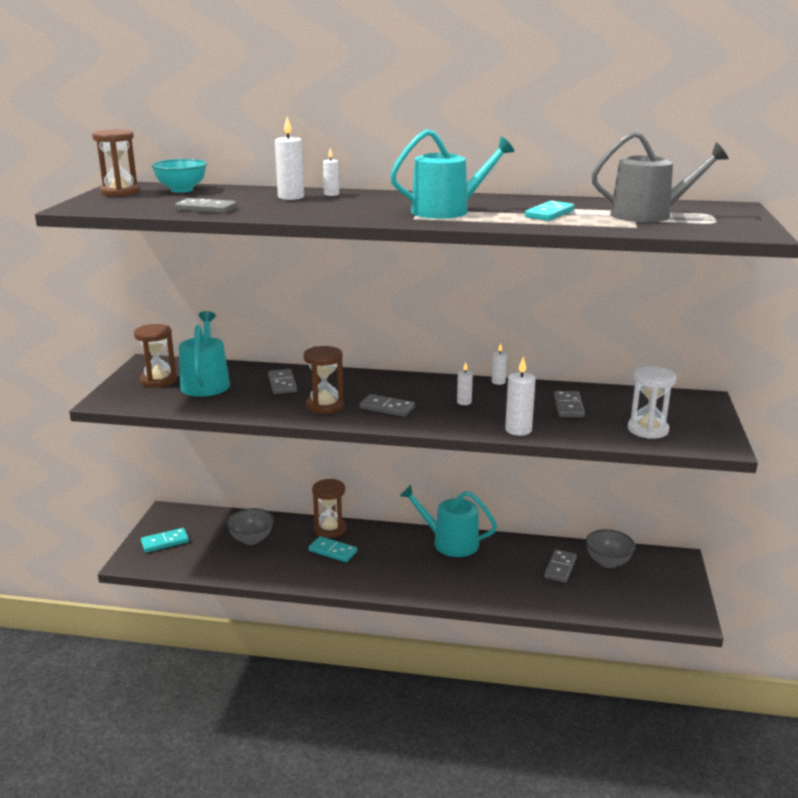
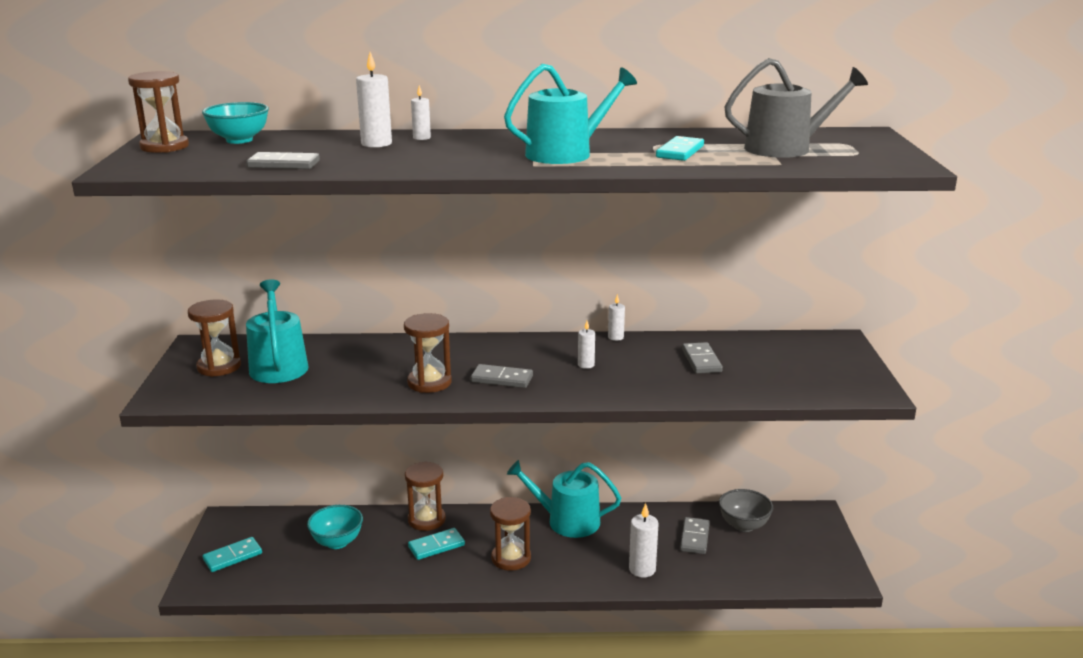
camera: 10 degrees left, 0 degrees up
(251, 539) = (337, 542): grey bowl -> turquoise bowl
(282, 384) = (370, 359): grey domino -> none
(333, 551) = (436, 546): turquoise domino -> turquoise domino turned 45 degrees counterclockwise
(393, 568) = (511, 558): none -> brown hourglass
(518, 430) = (656, 393): white candle -> white candle (642, 569)
(647, 429) = (793, 380): white hourglass -> none

